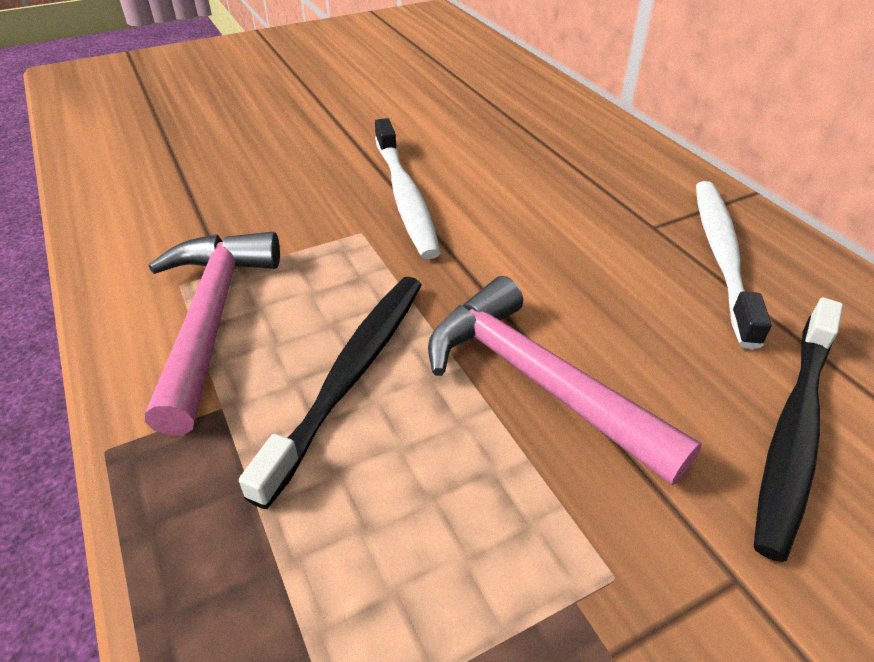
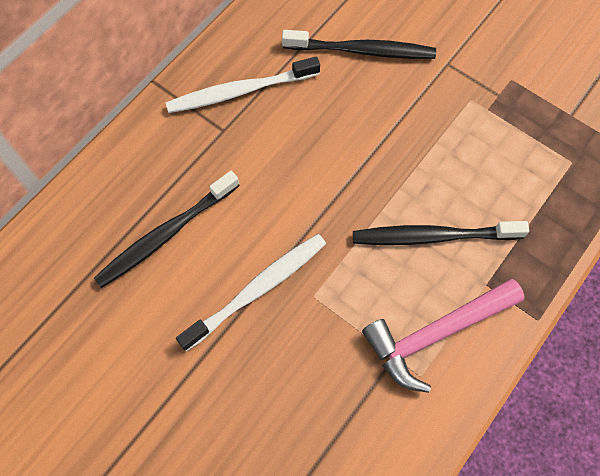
camera: 115 degrees left, 25 degrees up
(519, 157) = (166, 234): none -> black toothbrush
(537, 381) = (389, 153): pink hammer -> none

